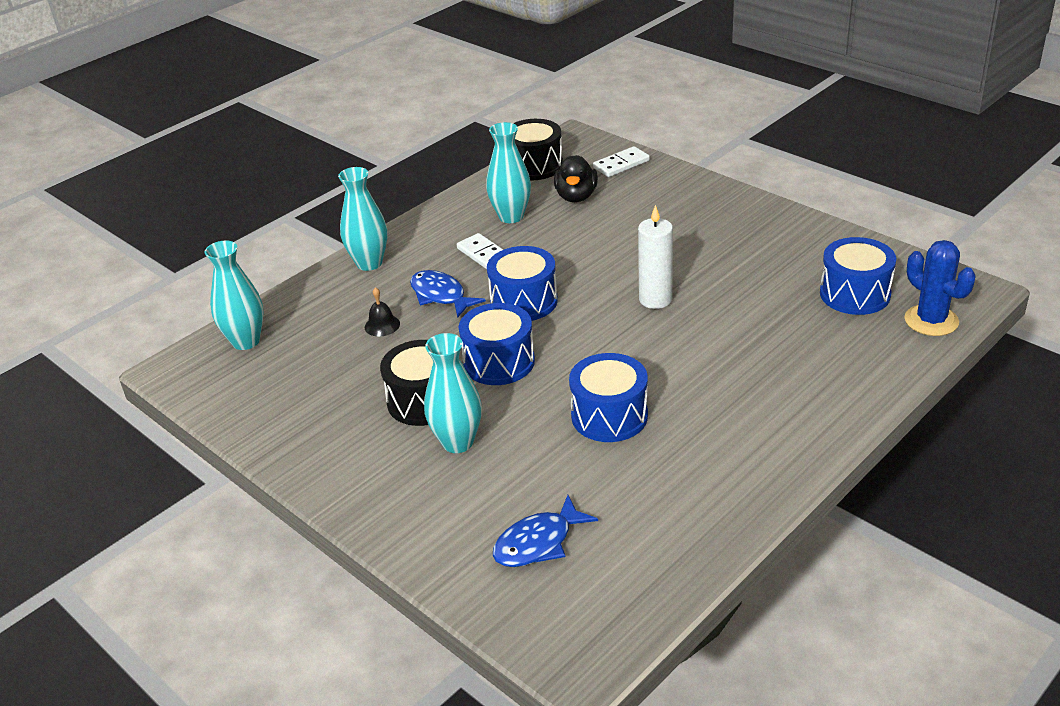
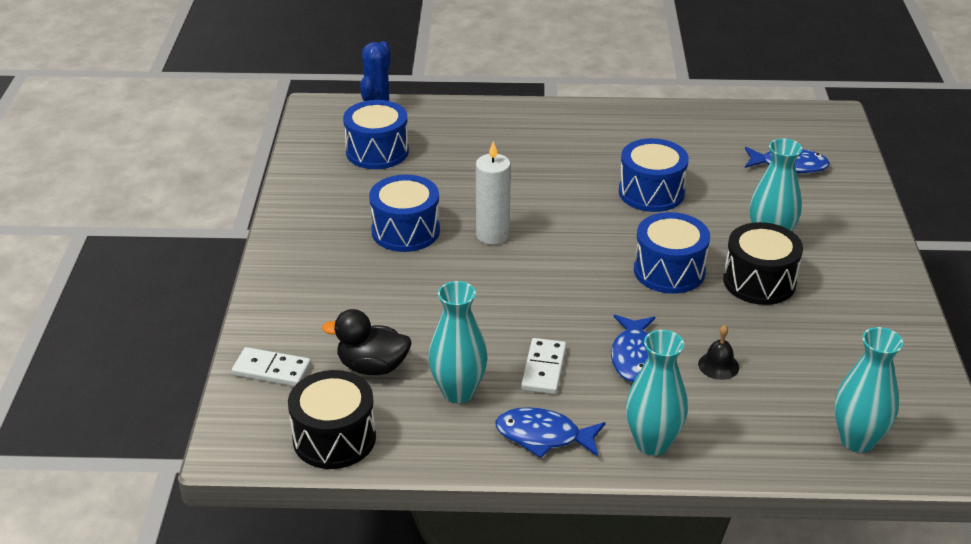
camera: 135 degrees left, 0 degrees up
(433, 229) = (543, 436): none -> blue fish
(524, 301) = (581, 302): blue drum -> blue drum (405, 231)
(576, 196) = (372, 367): black duck -> black duck turned 135 degrees counterclockwise

